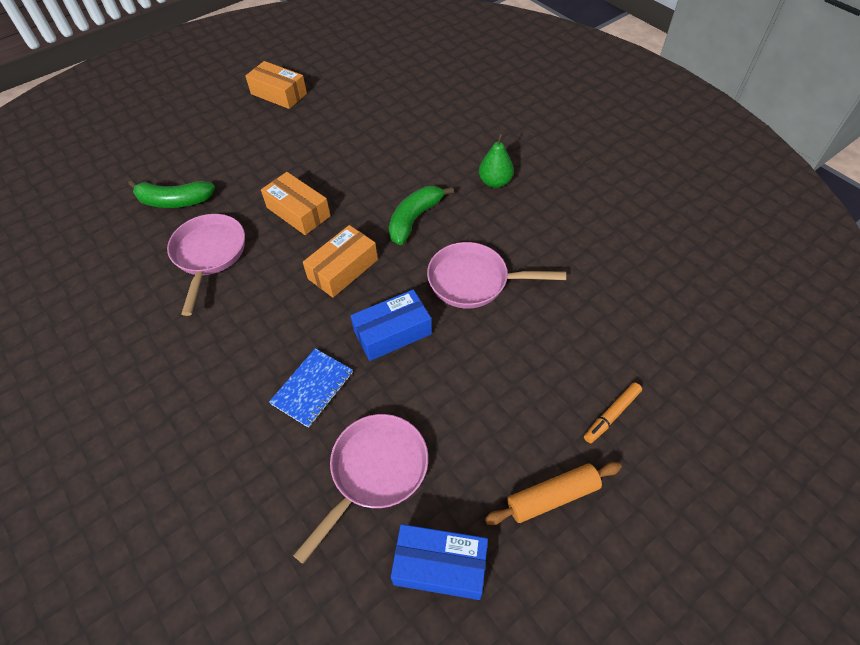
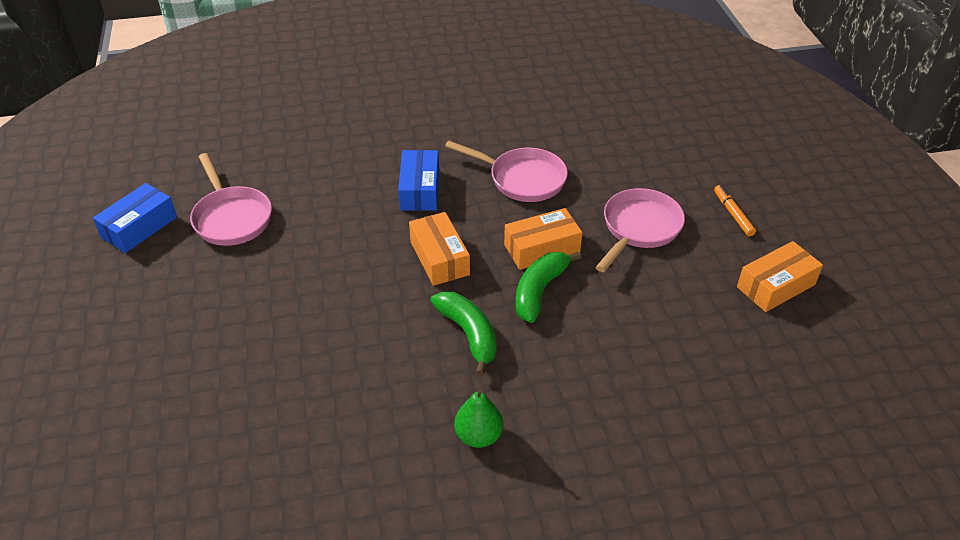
camera: 115 degrees right, 10 degrees down
(174, 201) = (613, 170): green banana -> green banana (539, 291)
(312, 388) = (329, 205): blue notebook -> none
(392, 332) = (340, 267): blue box -> blue box (420, 190)
(473, 281) = (349, 348): pink pan -> pink pan (639, 228)
(552, 496) = (115, 304): orange rolling pin -> none
(611, 415) = (129, 378): orange marker -> orange marker (733, 214)

